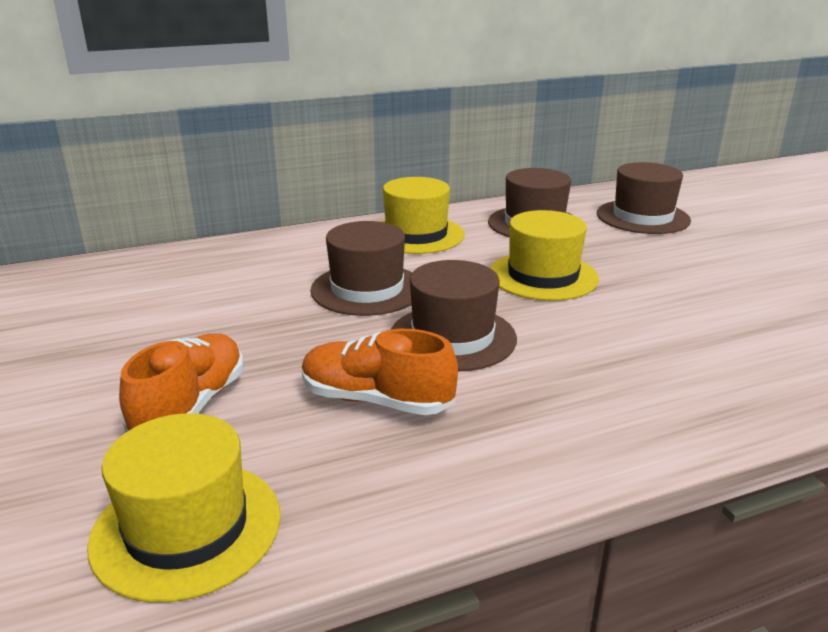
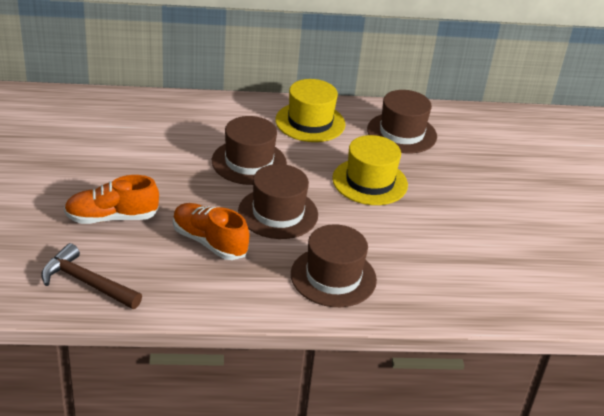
camera: 15 degrees right, 10 degrees up
(187, 528) = (86, 283): yellow hat -> brown hammer
(191, 406) = (112, 218): orange shoe -> orange shoe turned 135 degrees counterclockwise
(642, 217) = (489, 147): brown hat -> brown hat (333, 277)

